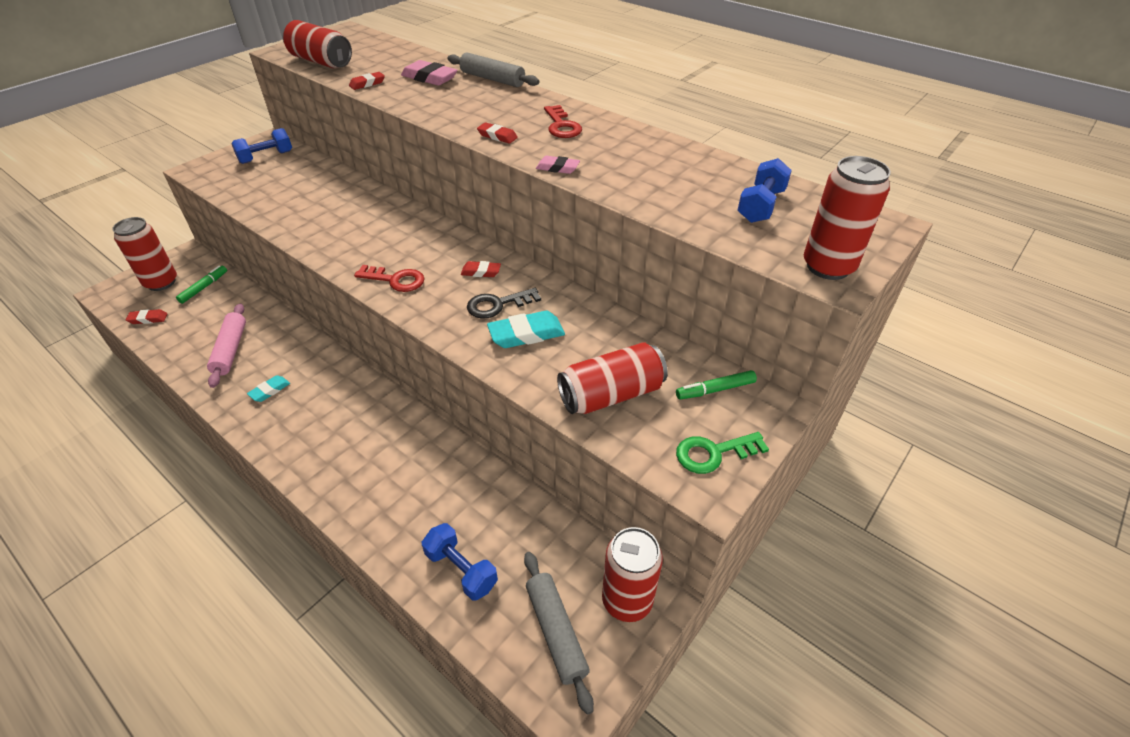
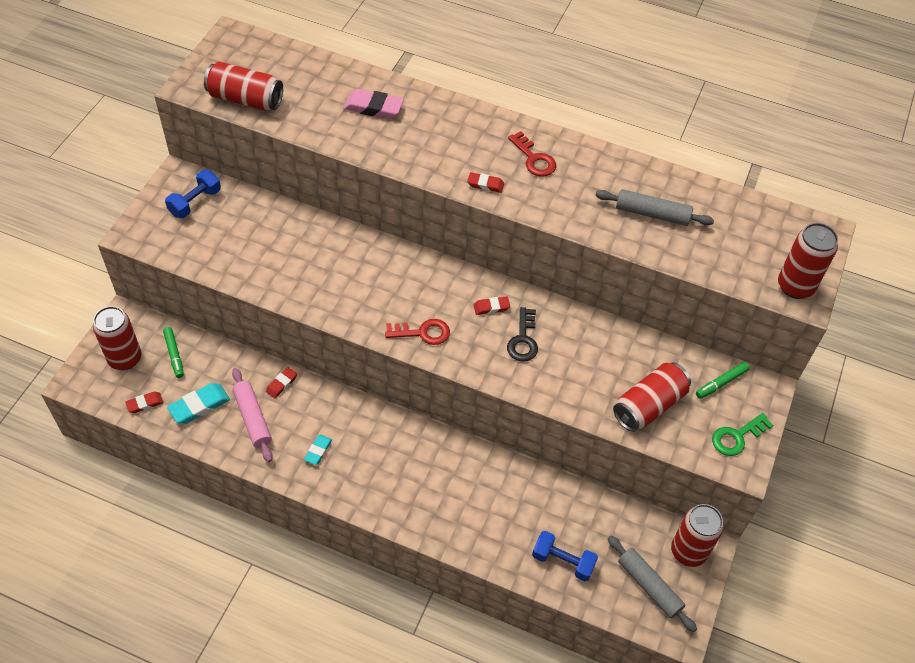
camera: 20 degrees left, 10 degrees up
(204, 287) = (174, 354): green marker -> green marker turned 150 degrees clockwise
(367, 84) = (318, 128): red eraser -> red eraser (281, 384)
(492, 79) = (435, 98): grey rolling pin -> grey rolling pin (652, 214)
(497, 305) = (523, 340): black key -> black key turned 45 degrees counterclockwise
(526, 334) = (560, 364): turquoise eraser -> turquoise eraser (199, 406)
(557, 168) = (557, 217): pink eraser -> none
(760, 206) = (731, 230): blue dumbbell -> none

